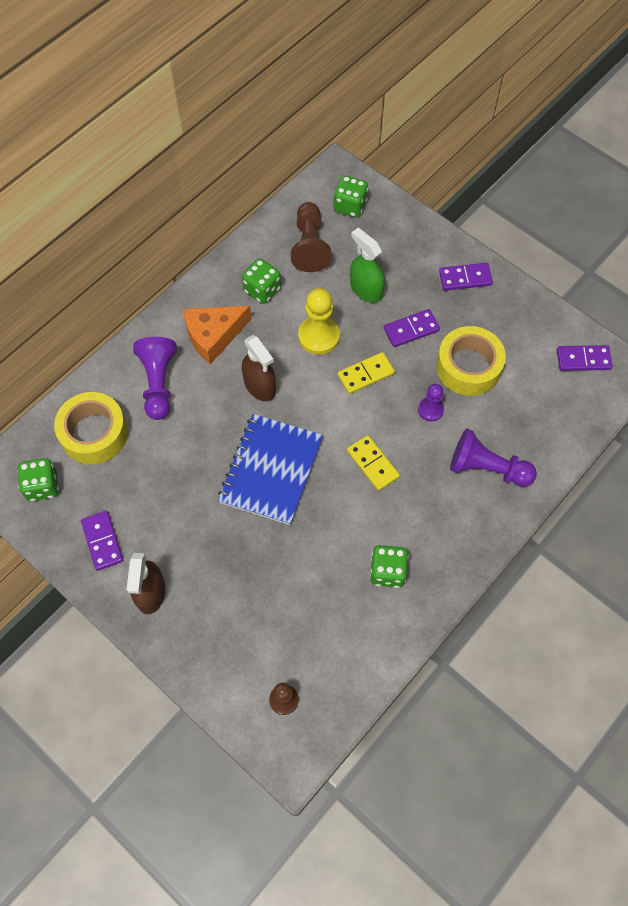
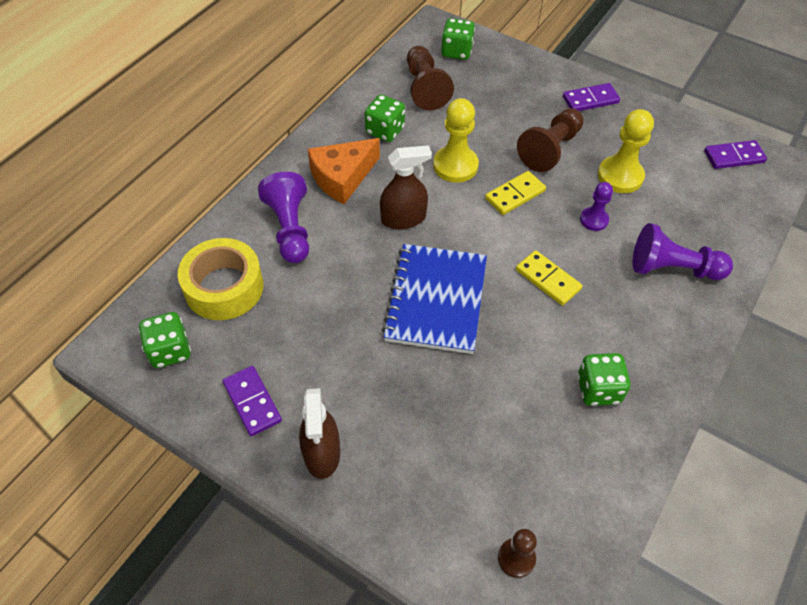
camera: 10 degrees left, 10 degrees down
(260, 386) = (403, 218): brown spray bottle -> brown spray bottle turned 60 degrees counterclockwise
(366, 289) = (493, 119): green spray bottle -> none
(411, 330) = (550, 149): purple domino -> brown pawn
(468, 367) = (620, 176): yellow tape -> yellow pawn

